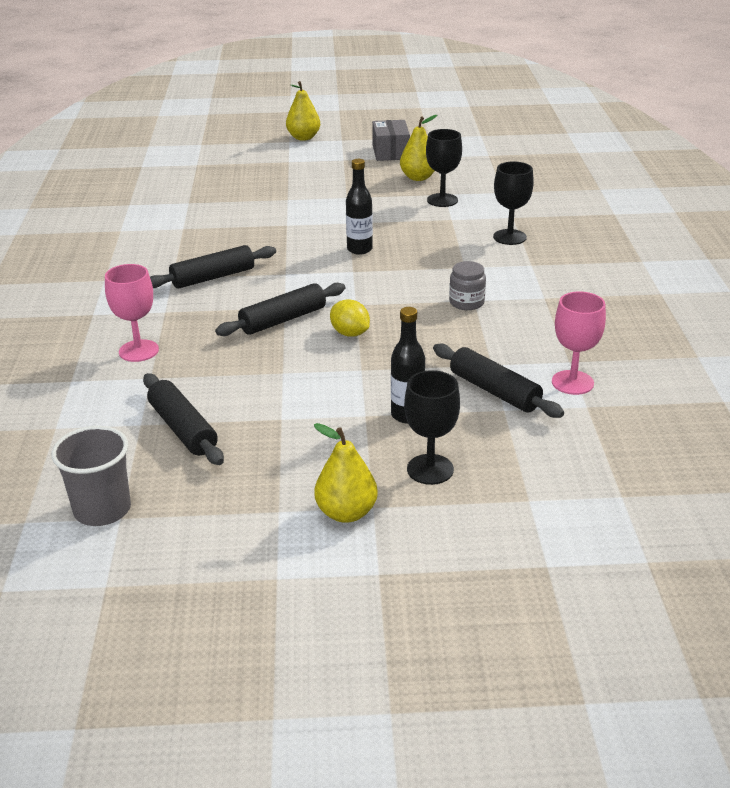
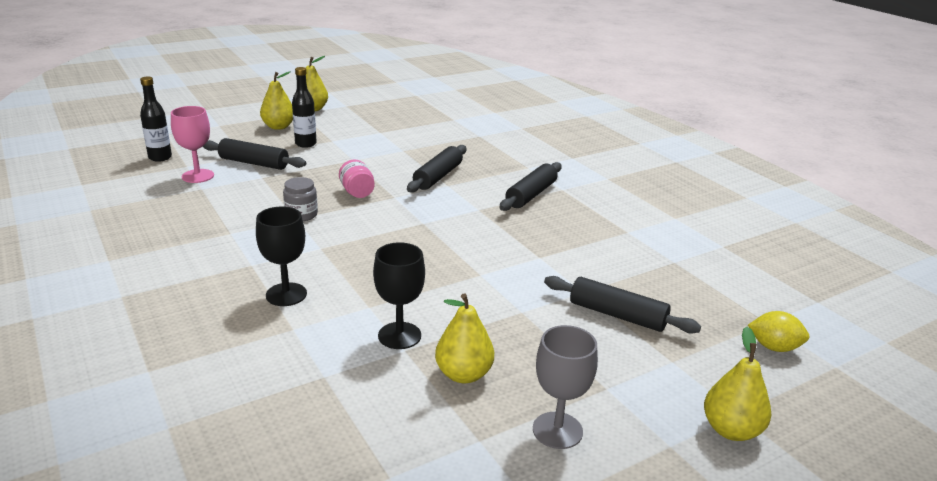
camera: 150 degrees right, 5 degrees down
(102, 510) = (427, 95): grey cup -> none
(138, 351) = (507, 145): pink goblet -> none
(183, 429) = (428, 121): black rolling pin -> black rolling pin (617, 315)
(350, 333) = (379, 177): yellow lemon -> yellow lemon (774, 347)
(359, 249) = (437, 244): black bottle -> black bottle (160, 157)
(390, 152) = (557, 430): grey box -> grey goblet
(391, 317) = (357, 192): none -> pink jar
(430, 469) = (278, 127): black goblet -> yellow pear

